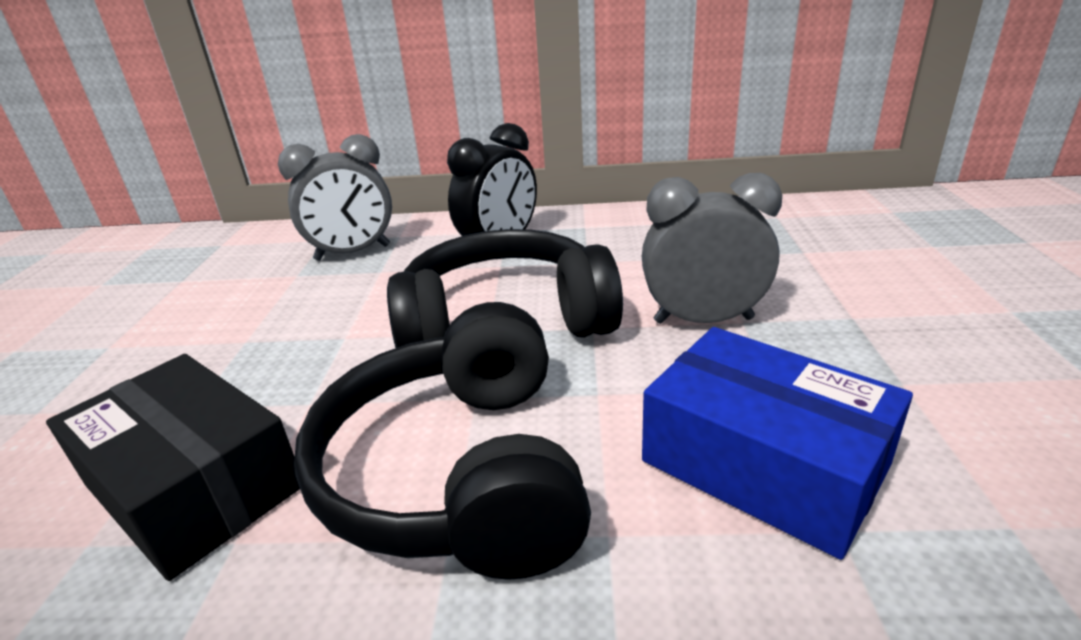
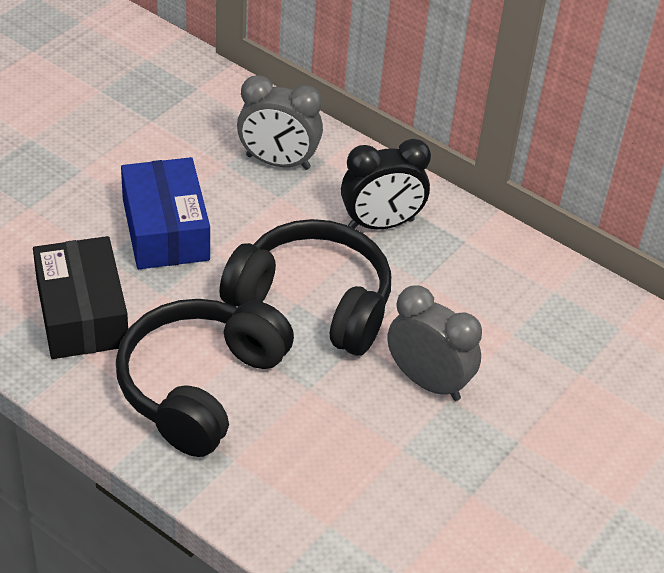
camera: 30 degrees right, 15 degrees up
(763, 463) = (338, 479): blue box -> blue box (165, 229)

